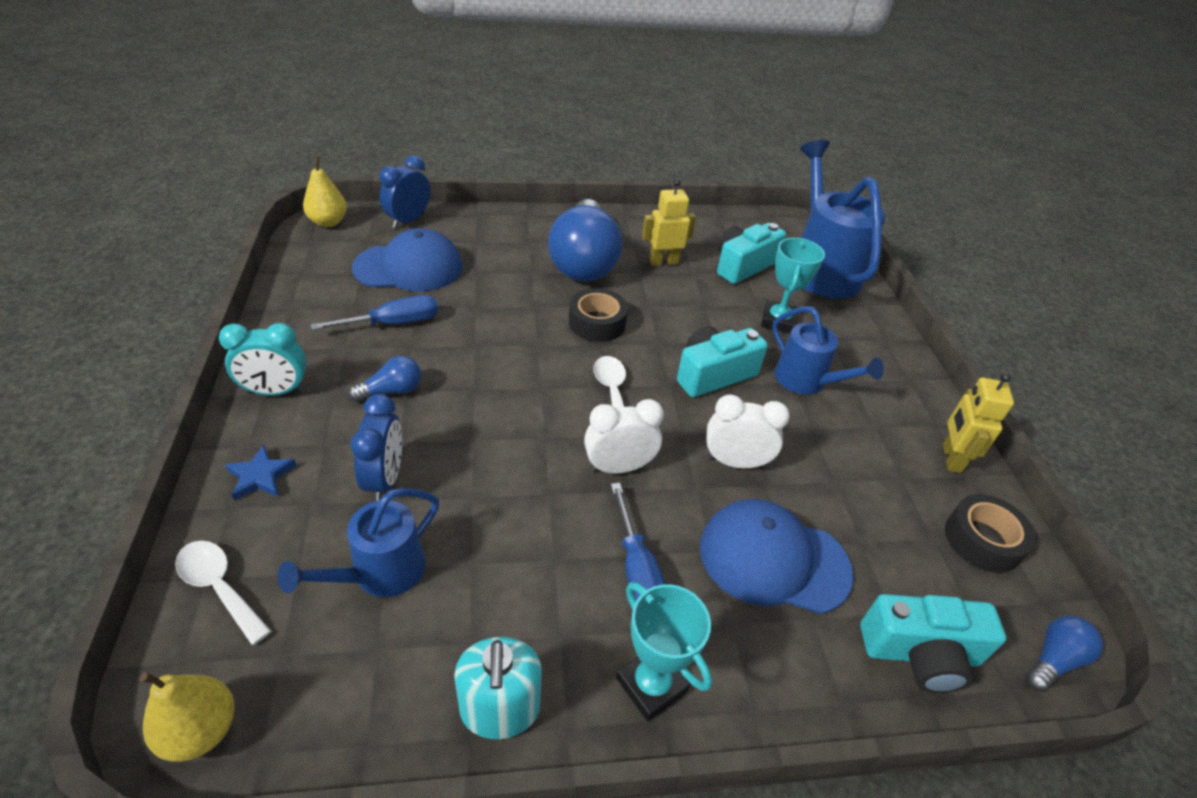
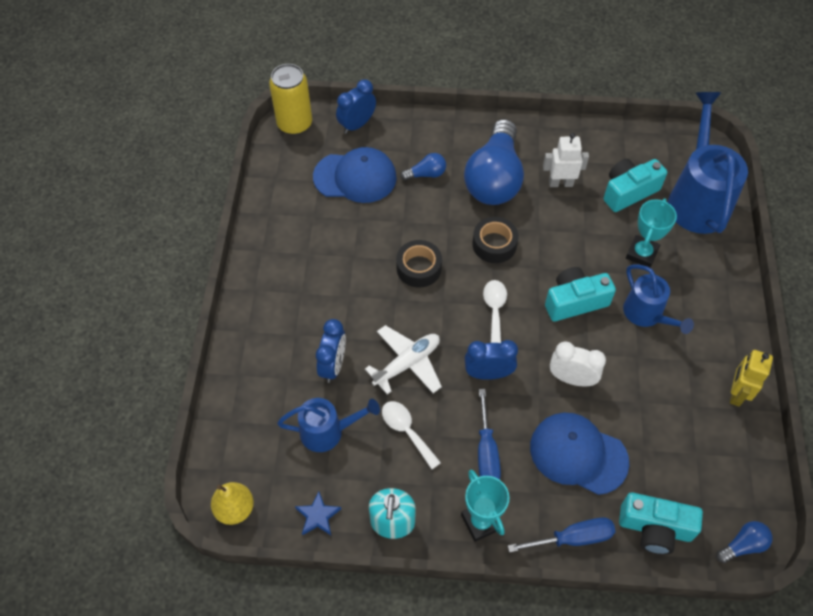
camera: 15 degrees right, 15 degrees up
(219, 587) = (238, 428): white spoon -> white spoon (406, 431)
(260, 476) = (256, 355): blue star -> blue star (318, 516)
(276, 391) = (262, 288): turquoise clock -> none
(328, 222) = (294, 124): yellow pear -> yellow can
(379, 574) = (328, 431): blue watering can -> blue watering can turned 150 degrees counterclockwise
(391, 391) = (339, 295): blue light bulb -> blue light bulb (426, 174)
(393, 323) = (341, 233): blue screwdriver -> blue screwdriver (572, 538)
(498, 466) = (407, 364): none -> white plane
(619, 467) = (488, 373): white clock -> blue clock
(663, 262) = (560, 183): yellow robot -> white robot
(982, 540) = (731, 459): black tape -> black tape (419, 268)

